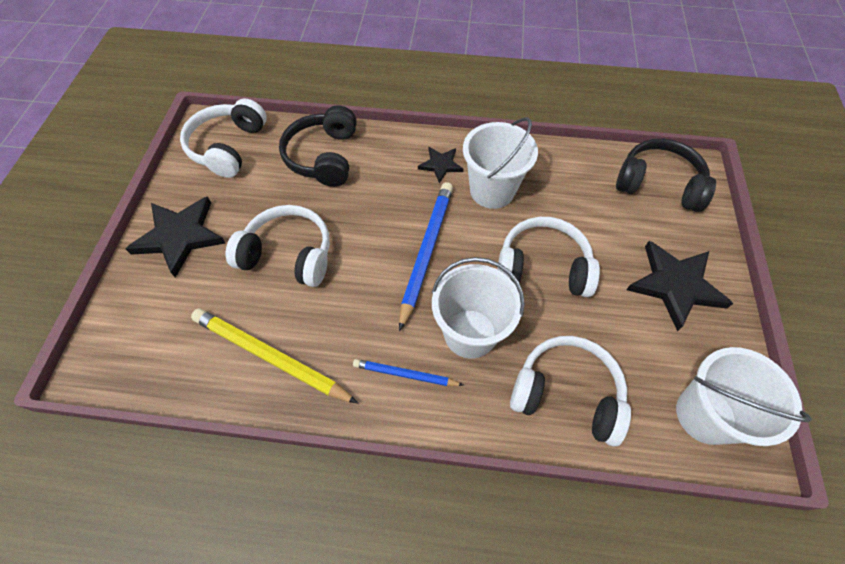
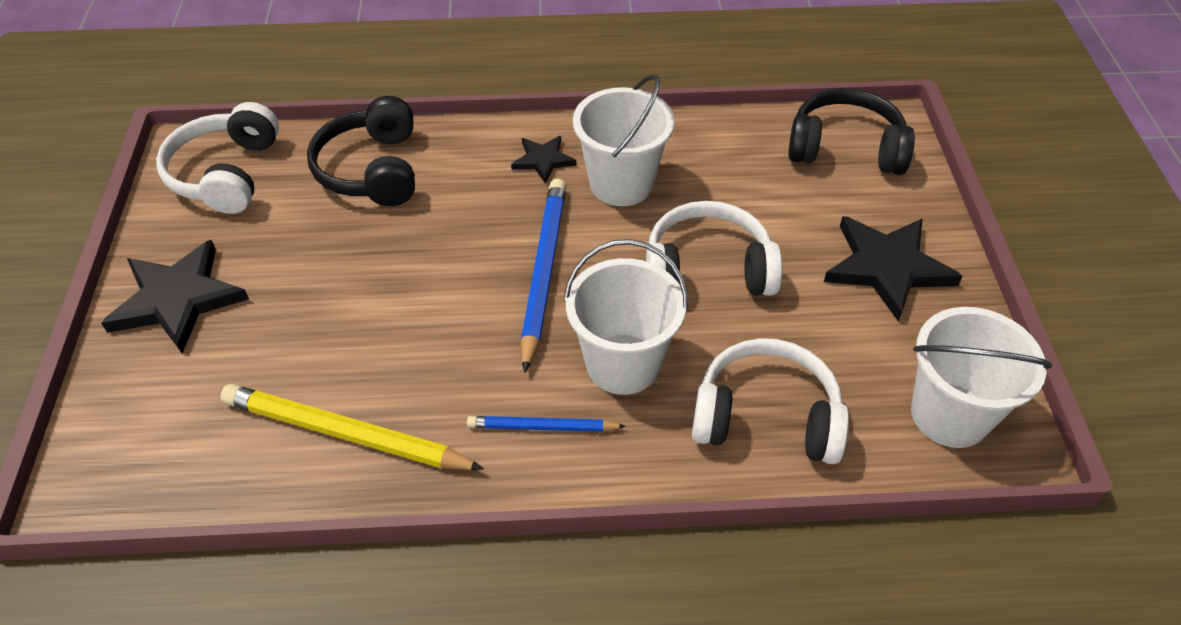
camera: 10 degrees left, 10 degrees down
(288, 255) = (345, 301): white headphones -> none

